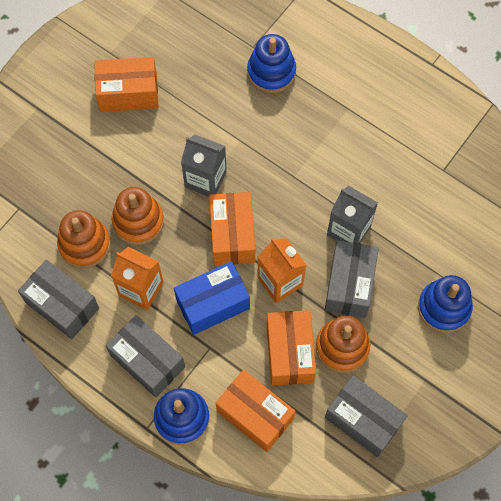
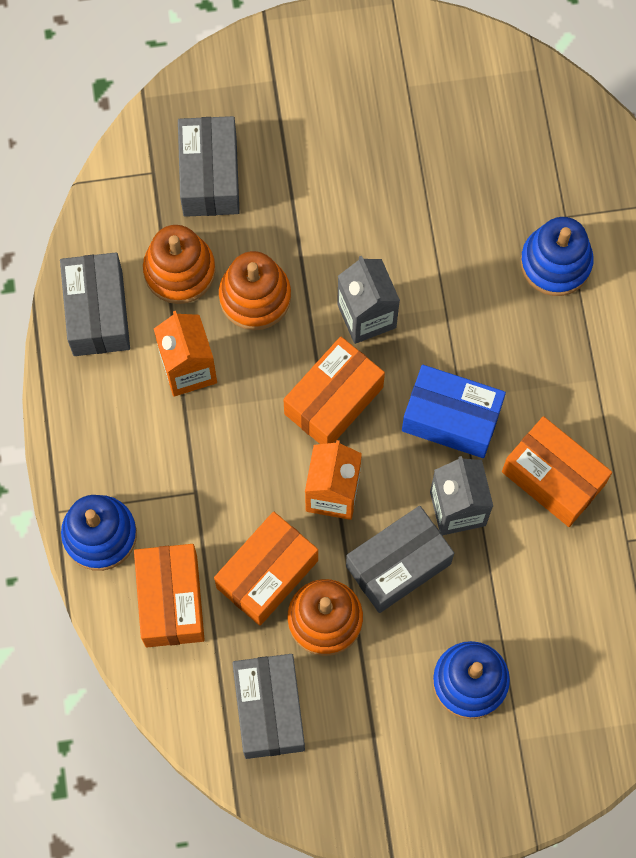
camera: 45 degrees right, 5 degrees up
(128, 93) = (381, 149): orange box -> orange box (553, 478)
(147, 361) = (123, 447): grey box -> grey box (209, 176)
(213, 304) = (243, 451): blue box -> blue box (451, 418)

